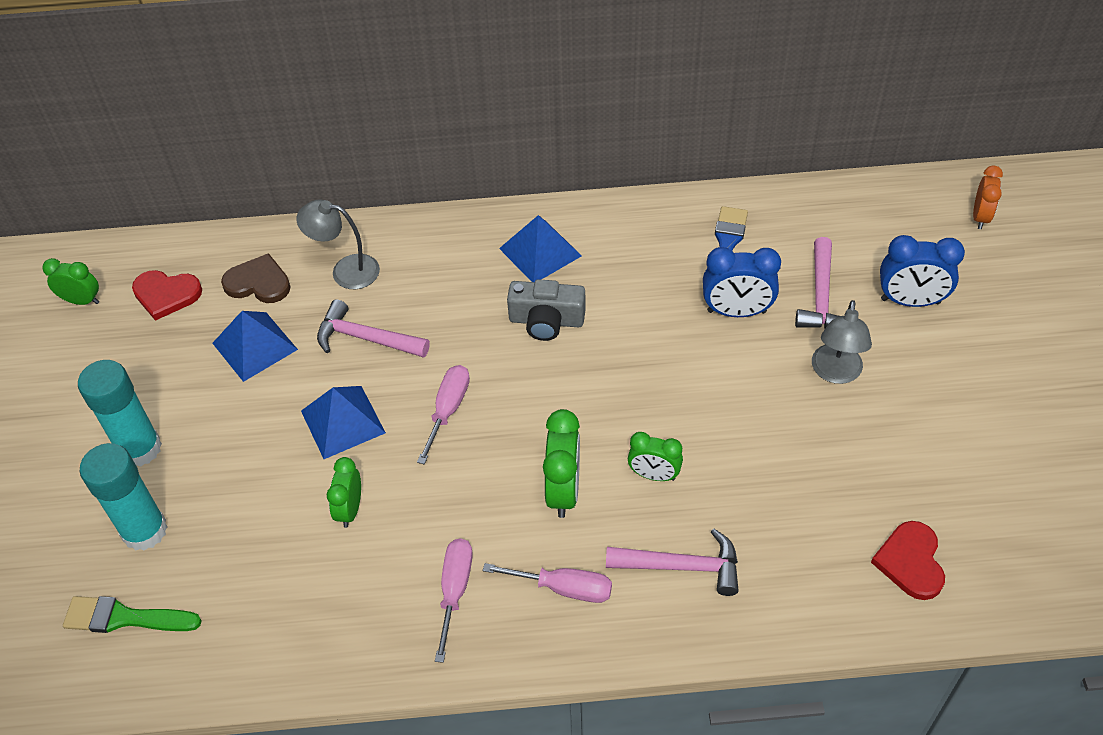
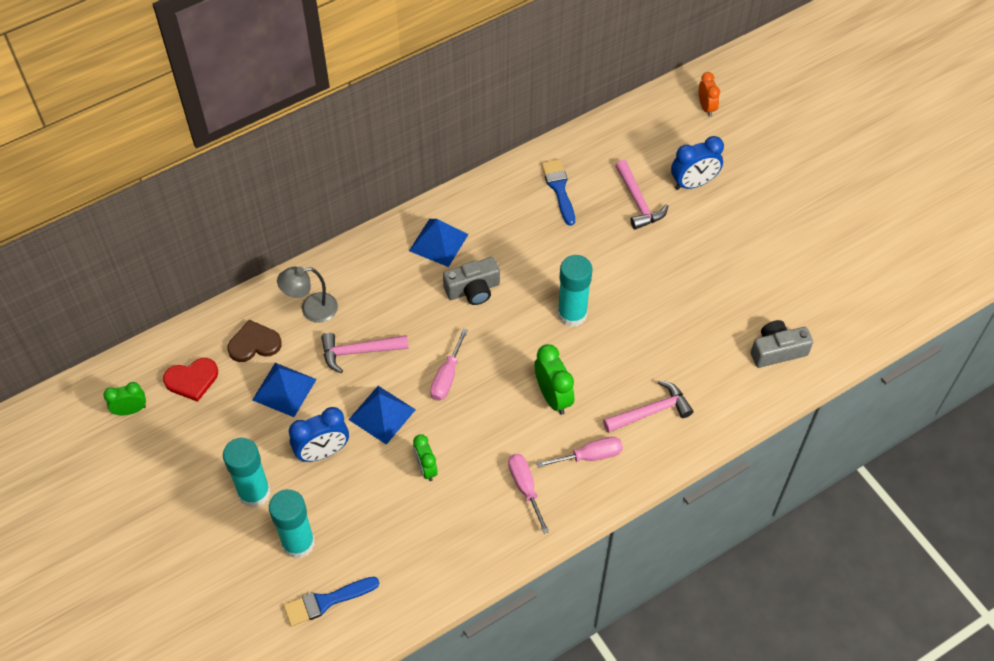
camera: 30 degrees left, 5 degrees up
(125, 618) = (326, 601): green brush -> blue brush
(448, 410) = (447, 377): pink screwdriver -> pink screwdriver turned 150 degrees counterclockwise
(651, 399) = (572, 314): none -> turquoise glue stick
(654, 475) = (602, 363): green clock -> none
(736, 311) = (591, 233): blue clock -> blue clock (323, 452)
(835, 373) = (674, 250): grey lamp -> none
(910, 562) = (777, 350): red heart -> grey camera

